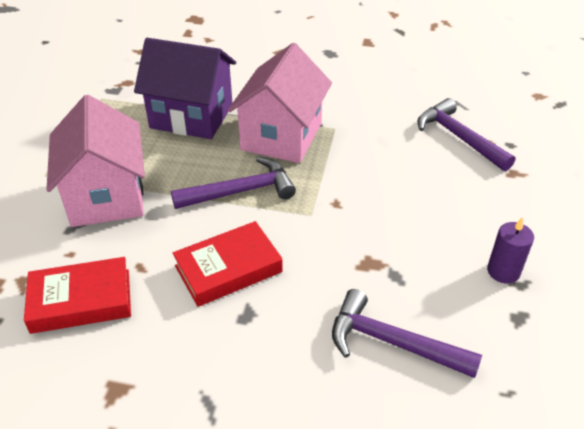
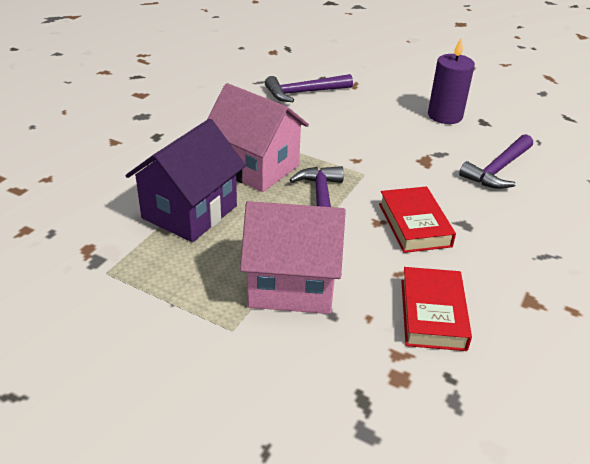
camera: 75 degrees left, 5 degrees down
(503, 271) = (445, 116): purple candle -> purple candle, size x1.59

